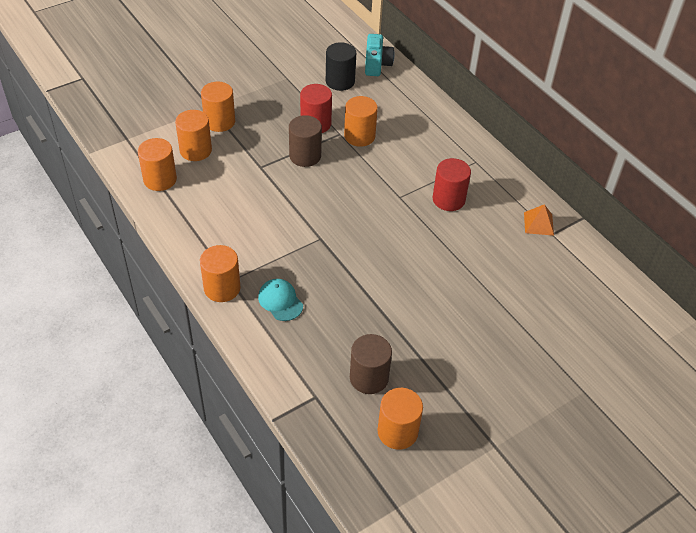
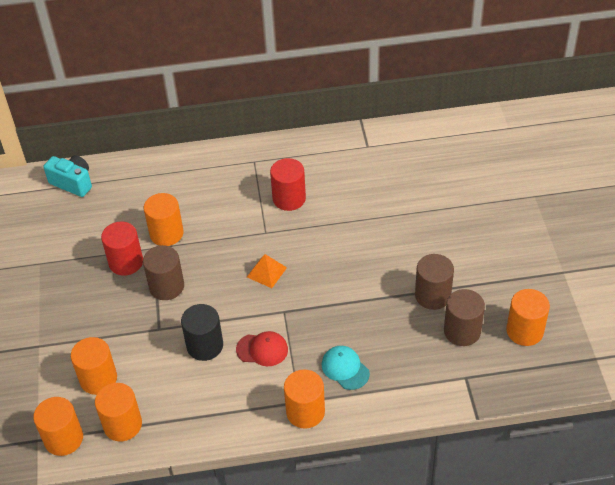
camera: 60 degrees left, 0 degrees up
(219, 122) = (68, 344): orange cylinder -> orange cylinder (63, 439)
(272, 238) = (262, 349): none -> red cap
(280, 301) = (345, 369): turquoise cap -> turquoise cap turned 60 degrees clockwise
(340, 81) = (76, 221): black cylinder -> black cylinder (205, 345)
(399, 341) = (432, 295): none -> brown cylinder
(538, 223) = (351, 150): orange pyramid -> orange pyramid (266, 272)

